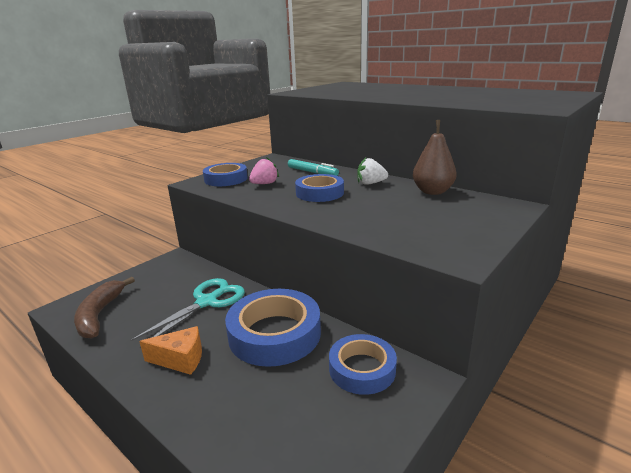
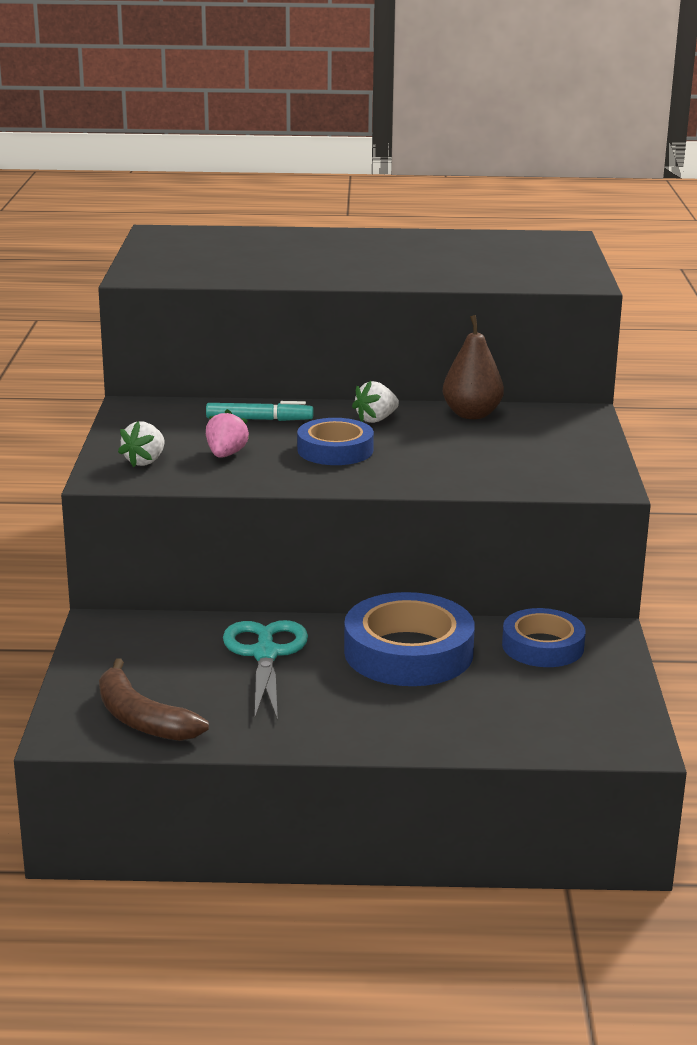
camera: 40 degrees left, 0 degrees up
(180, 360) = (345, 712): orange cheese -> none
(226, 179) = (145, 461): blue tape -> white strawberry

